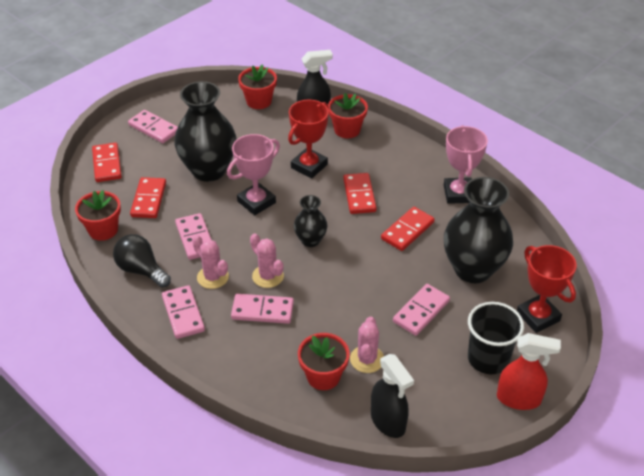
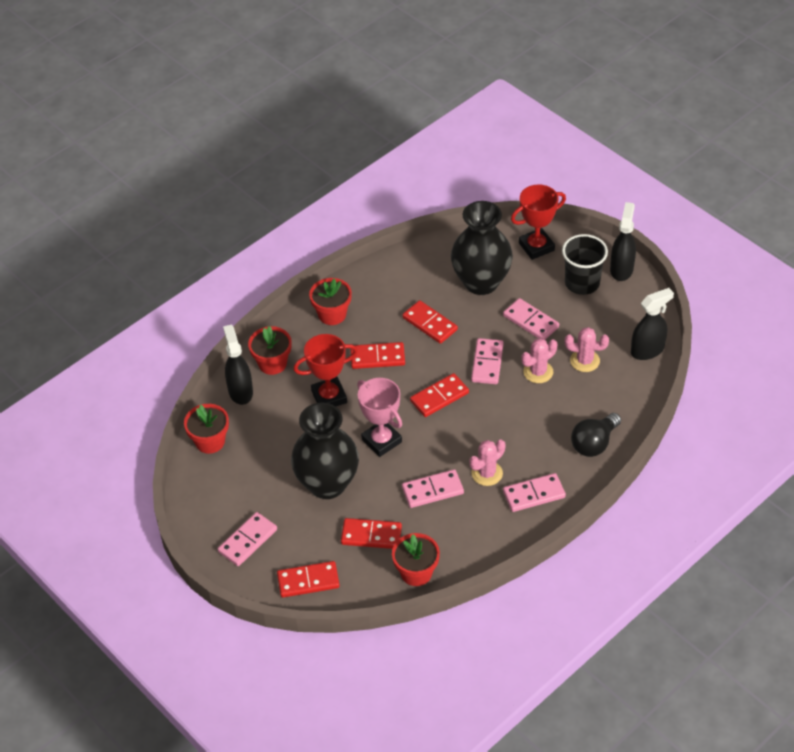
camera: 85 degrees left, 5 degrees up
(141, 270) = (476, 533): black light bulb -> black light bulb (594, 443)
(262, 311) = (530, 433): pink domino -> pink domino (487, 363)
(268, 276) = (486, 430): pink cactus -> pink cactus (538, 372)
(309, 166) = (329, 397): red trophy -> red trophy turned 60 degrees counterclockwise
(310, 240) = (439, 397): black vase -> red domino
(323, 376) = (603, 391): red flower pot -> red flower pot (332, 314)
(458, 194) = (381, 282): pink trophy -> none
(519, 399) = (621, 269): red spray bottle -> black spray bottle

